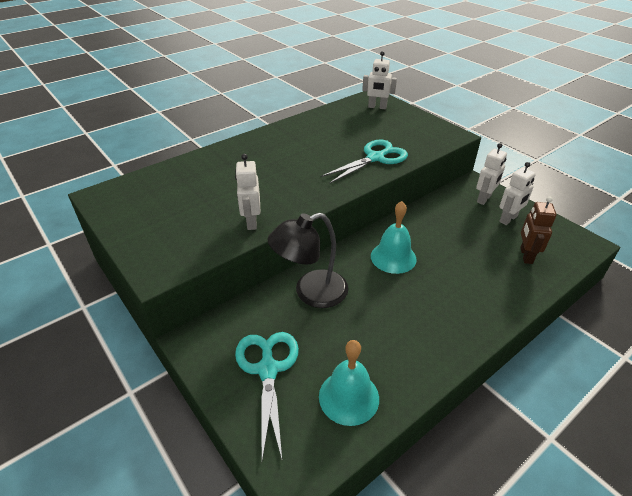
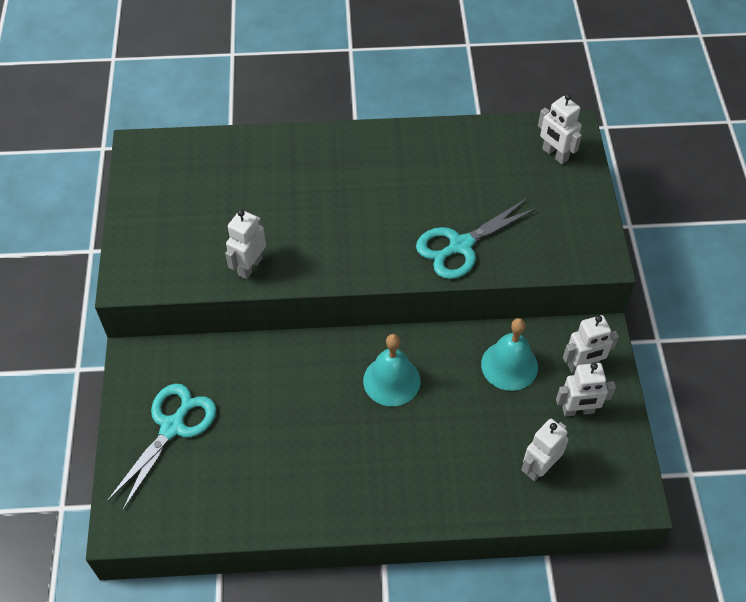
camera: 35 degrees right, 15 degrees up
(311, 293) = (273, 372): black lamp -> none
(349, 397) = (215, 494): turquoise bell -> turquoise bell (509, 365)
(375, 158) = (460, 245): turquoise scissors -> turquoise scissors turned 150 degrees clockwise
(525, 255) = (539, 467): brown robot -> white robot

